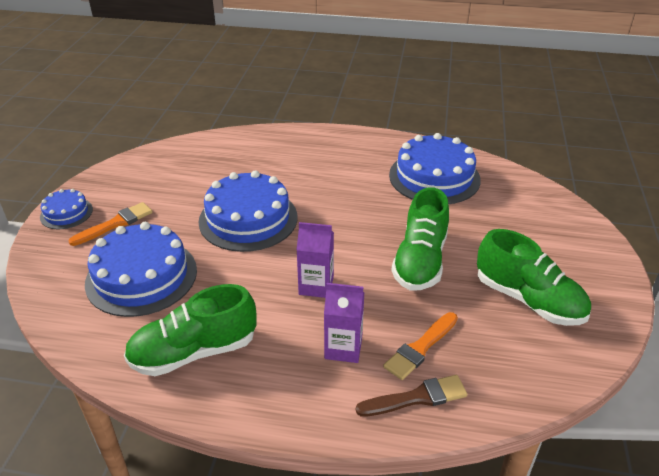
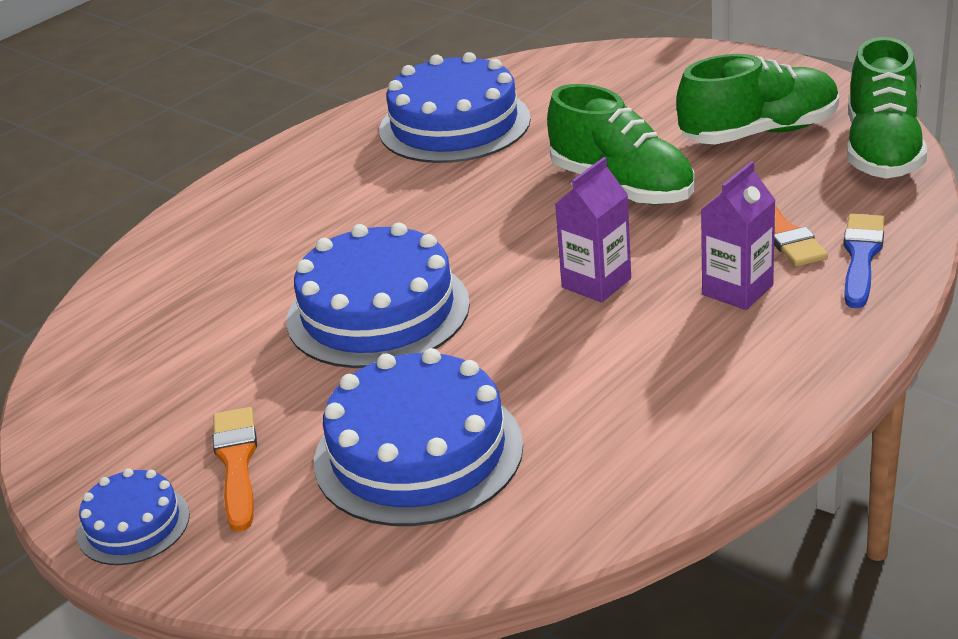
camera: 55 degrees left, 5 degrees down
(194, 352) = (645, 425): green shoe -> green shoe (882, 150)
(417, 397) = (861, 257): brown brush -> blue brush

